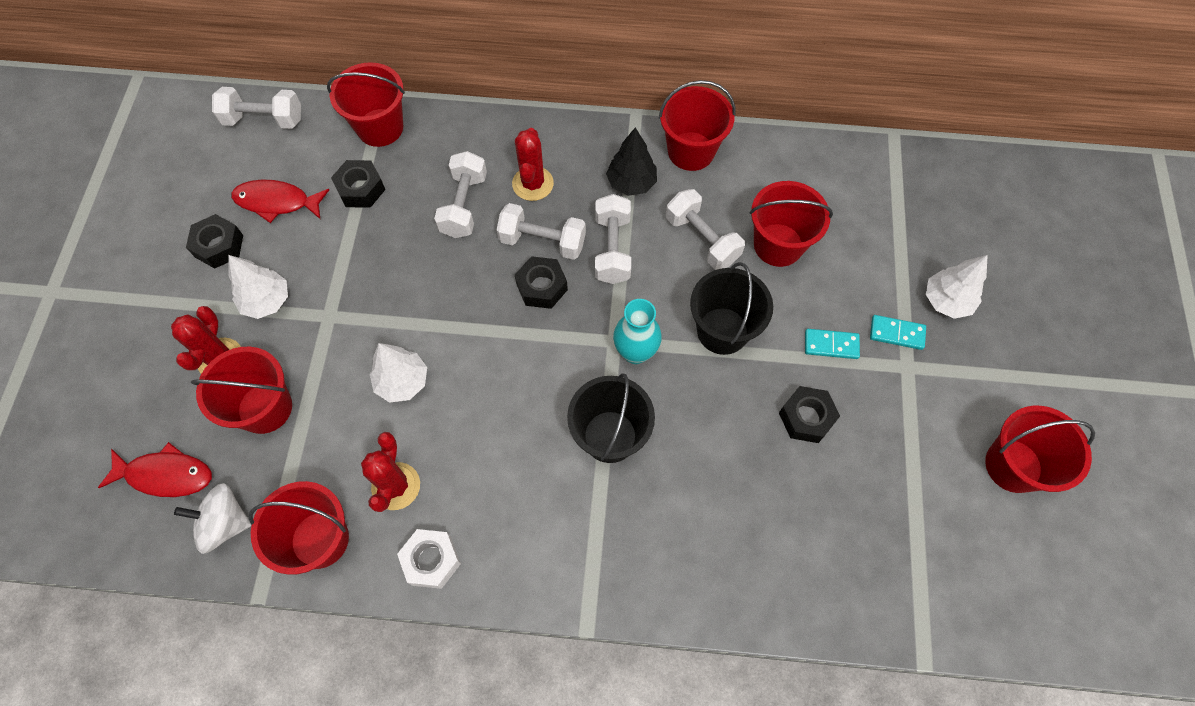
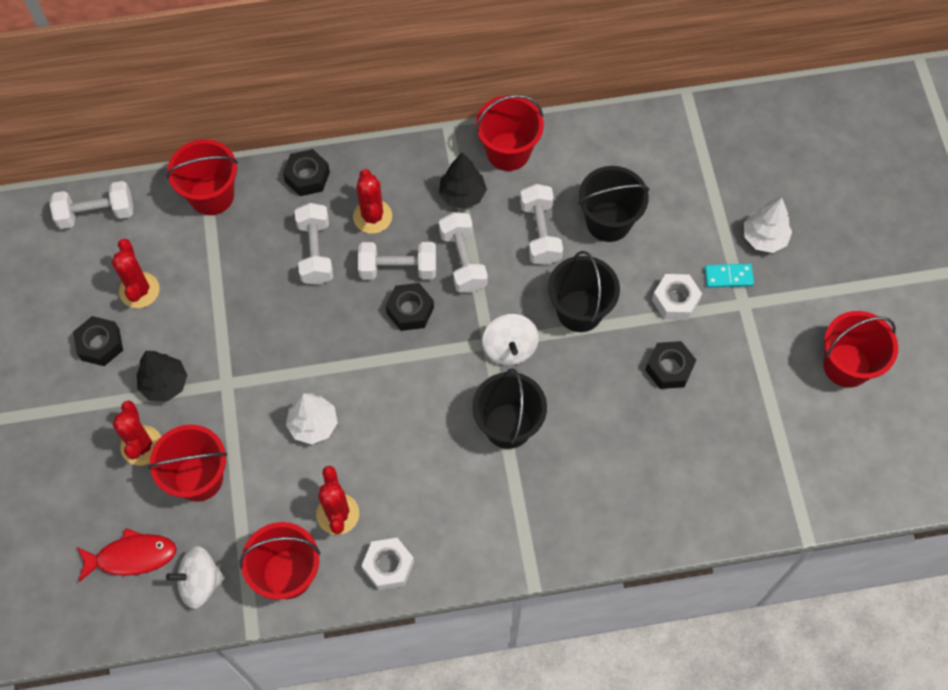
camera: 15 degrees left, 0 degrees up
(267, 301) = (165, 384): white tree -> black tree
(277, 202) = (139, 290): red fish -> red cactus
(360, 189) = (214, 259): black nut -> black nut (307, 177)
(635, 352) = (509, 348): turquoise vase -> white spinning top
(702, 239) = (540, 233): white dumbbell -> white dumbbell turned 45 degrees clockwise
(778, 245) = (608, 221): red bucket -> black bucket
(831, 345) = (675, 300): turquoise domino -> white nut

